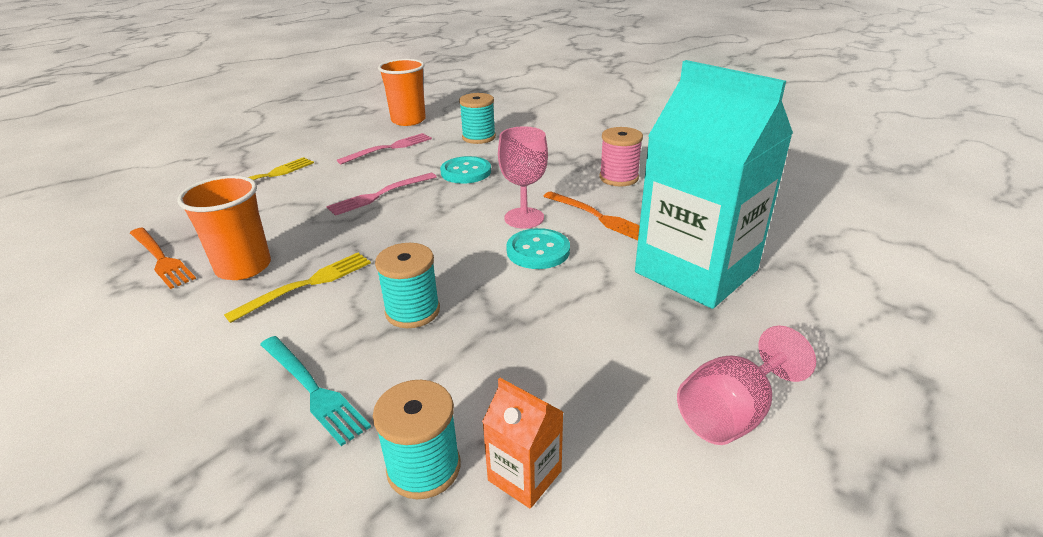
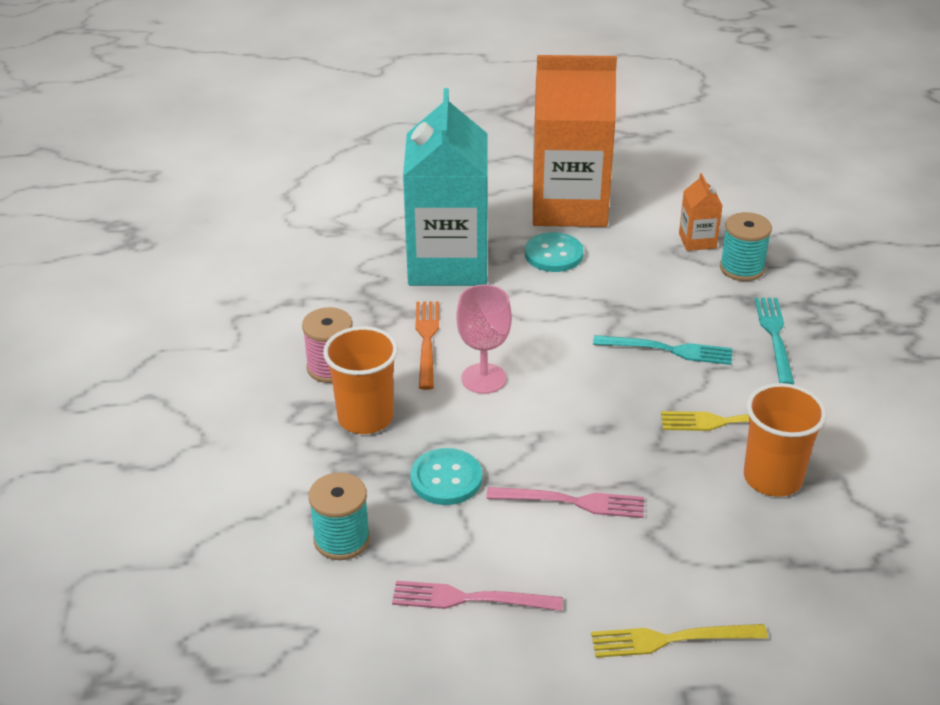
camera: 135 degrees left, 5 degrees up
(161, 259) = (849, 543): orange fork -> none
(408, 120) = (363, 666): orange cup -> orange cup (365, 417)
(412, 311) = (668, 350): turquoise spool -> turquoise fork
(538, 251) = (521, 341): turquoise button -> turquoise button (553, 254)
(731, 413) = (569, 206): pink goblet -> orange carton

